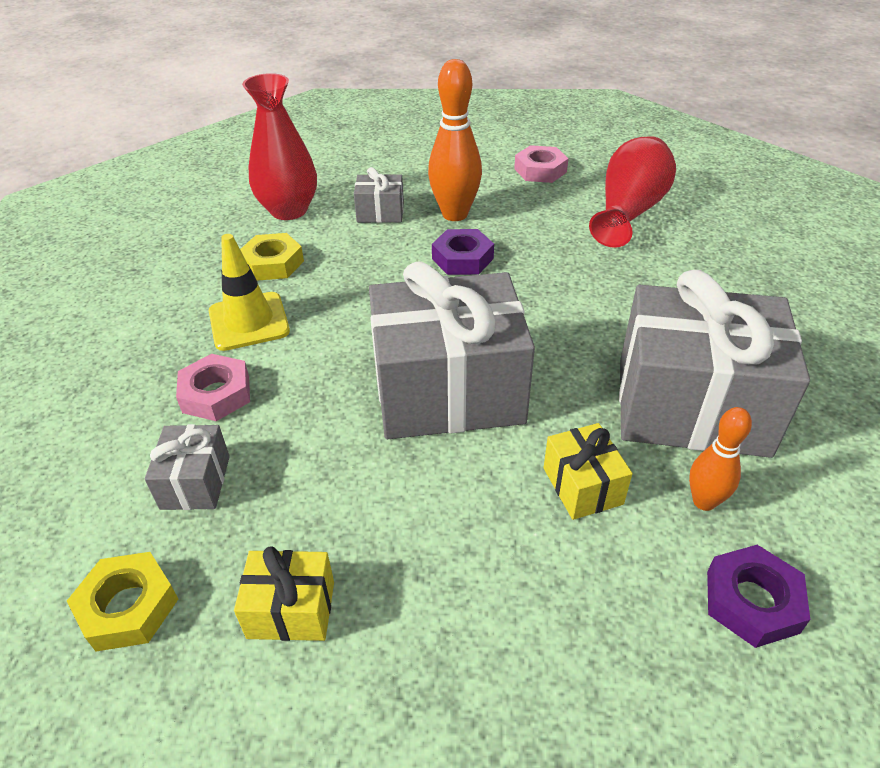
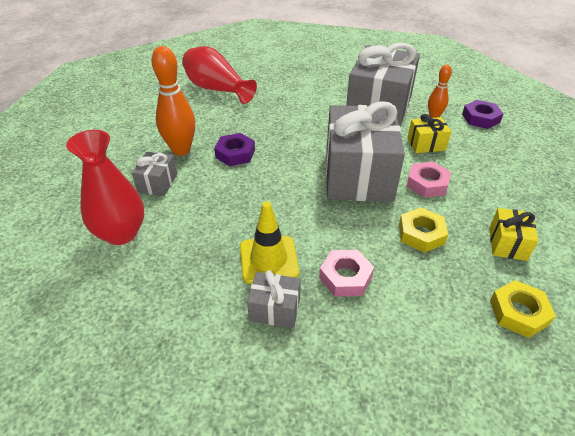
camera: 80 degrees left, 0 degrees up
(195, 482) = (425, 285): grey gift -> grey gift (275, 309)
(273, 263) = (197, 245): yellow nut -> yellow nut (421, 234)
(540, 170) = (149, 109): pink nut -> pink nut (427, 184)

